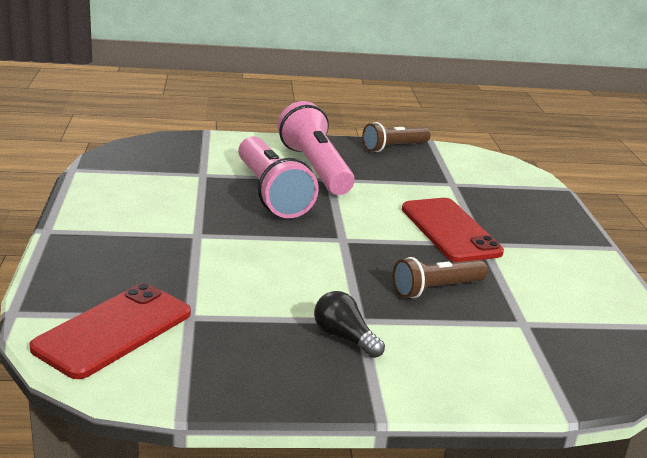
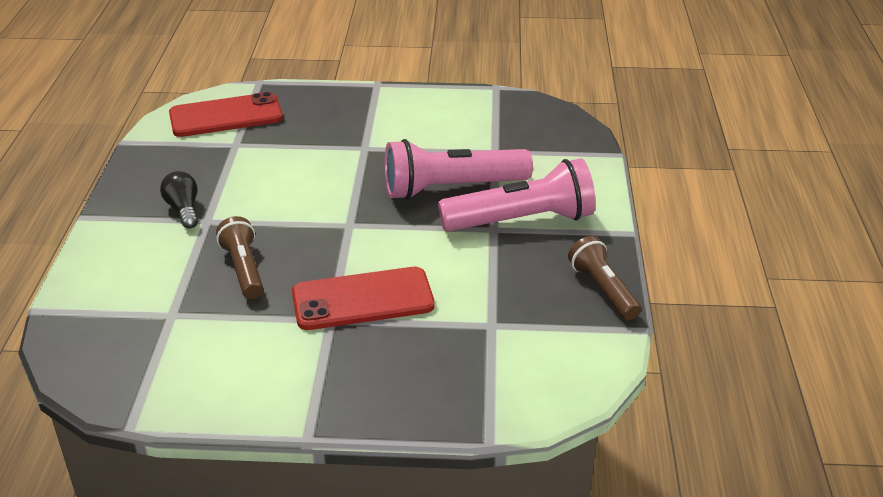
camera: 100 degrees right, 10 degrees up
(113, 330) = (226, 116): red phone -> red phone turned 60 degrees counterclockwise
(344, 338) = (183, 210): black light bulb -> black light bulb turned 75 degrees counterclockwise

